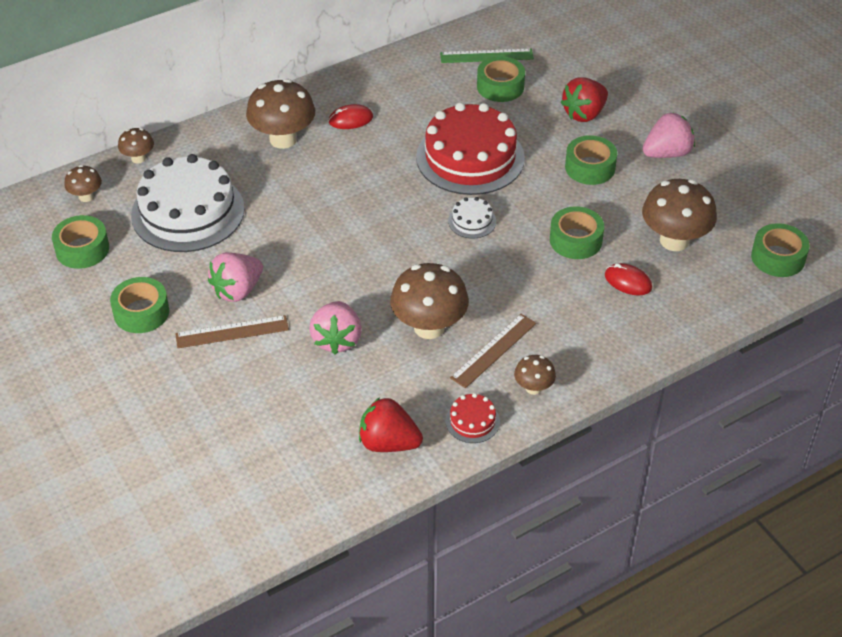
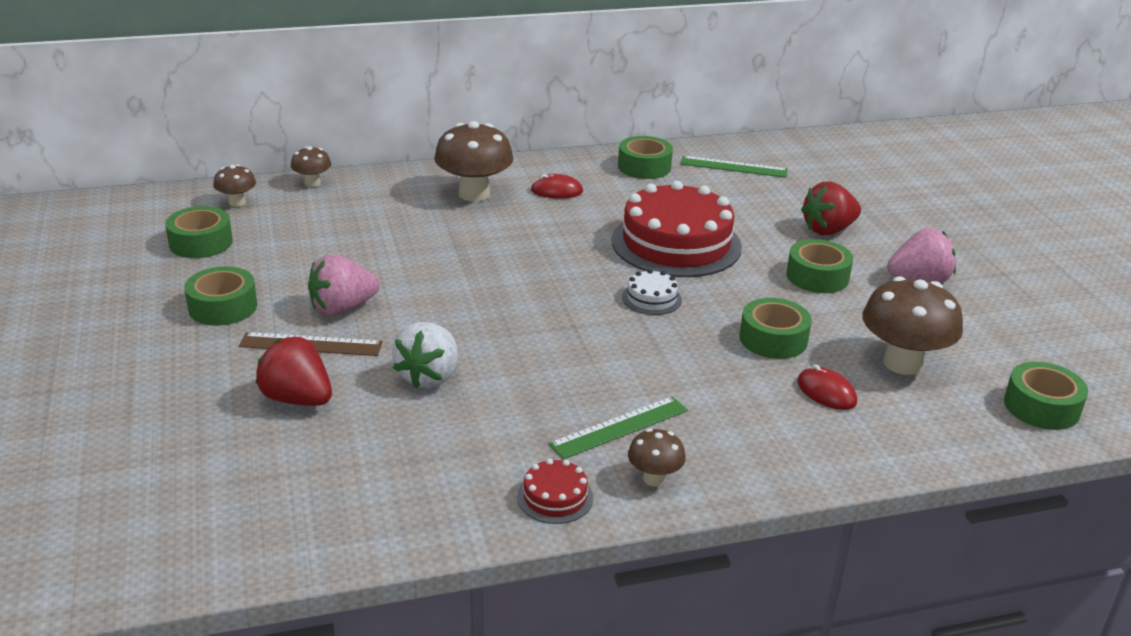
camera: 15 degrees right, 15 degrees down
(188, 212) = (334, 233): white cake -> none
(337, 340) = (429, 377): pink strawberry -> white strawberry
(388, 443) = (432, 497): red strawberry -> red strawberry (297, 399)
(429, 327) = (549, 387): brown mushroom -> none
(493, 350) = (619, 427): brown ruler -> green ruler
(500, 86) = (738, 192): green tape -> green tape (644, 167)

